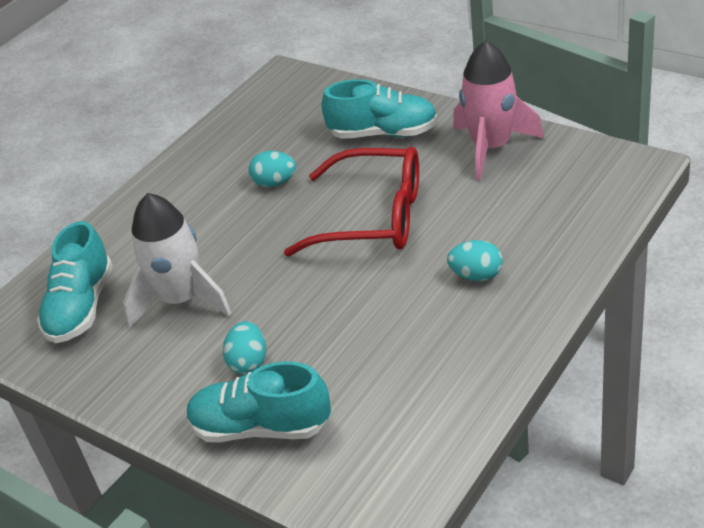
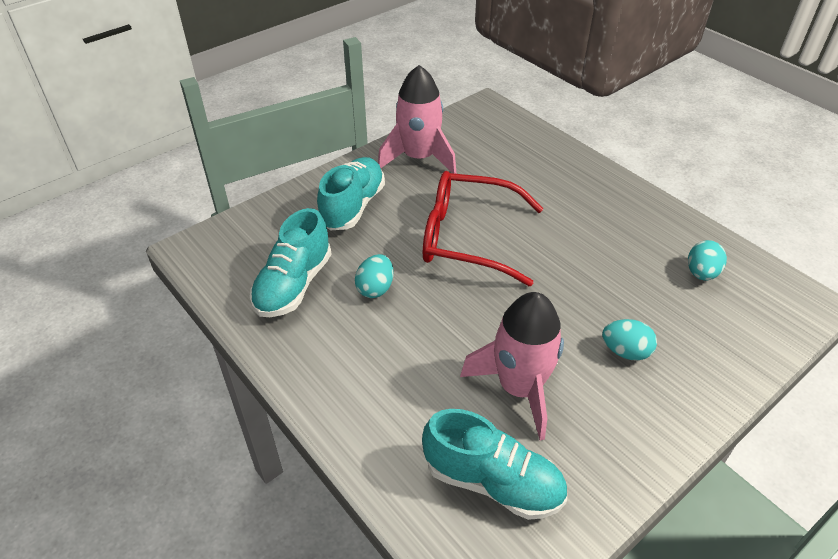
camera: 80 degrees left, 5 degrees up
(182, 299) = (519, 388): white rocket -> pink rocket
(261, 427) = (707, 357): turquoise shoe -> turquoise shoe (293, 285)
(373, 217) = (468, 237): red glasses -> red glasses turned 105 degrees counterclockwise
(476, 275) = (569, 202): turquoise egg -> turquoise egg (701, 273)

